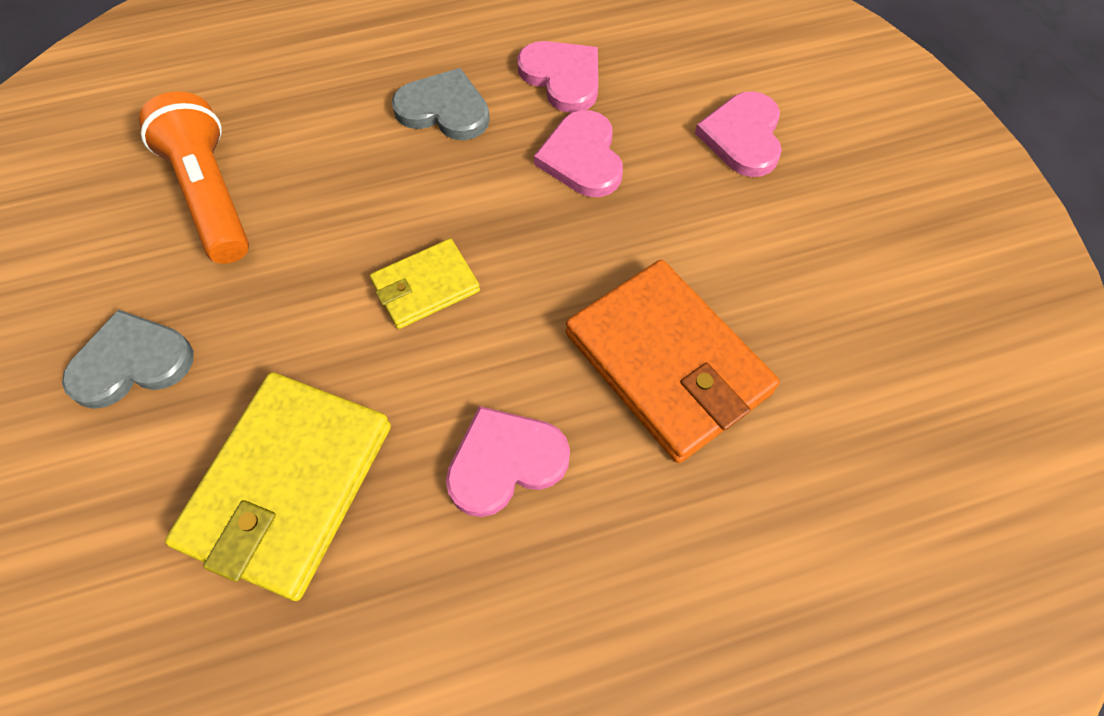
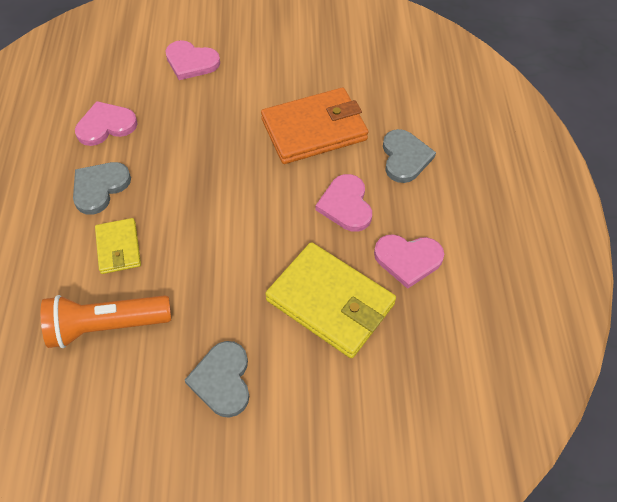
camera: 75 degrees left, 5 degrees down
(425, 287) = (229, 220): yellow wallet -> yellow wallet (118, 248)
(582, 158) = (171, 131): pink heart -> pink heart (408, 259)
(658, 549) = (405, 158): none -> grey heart

